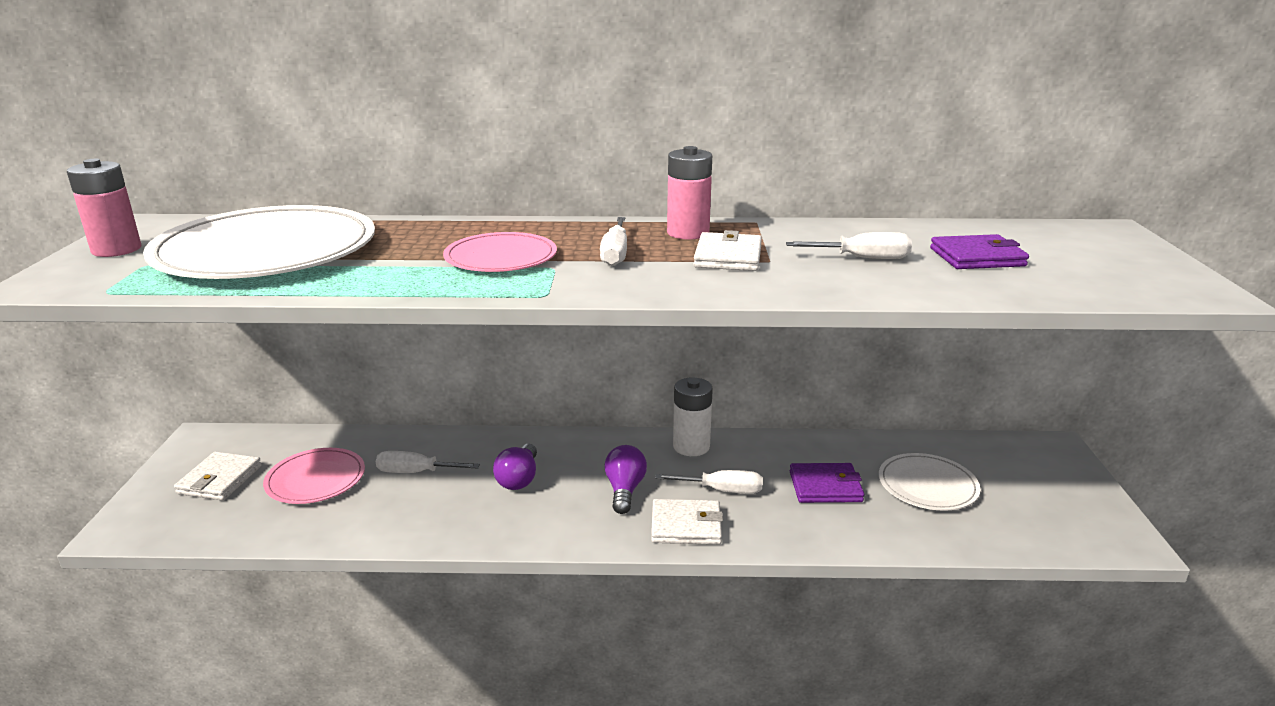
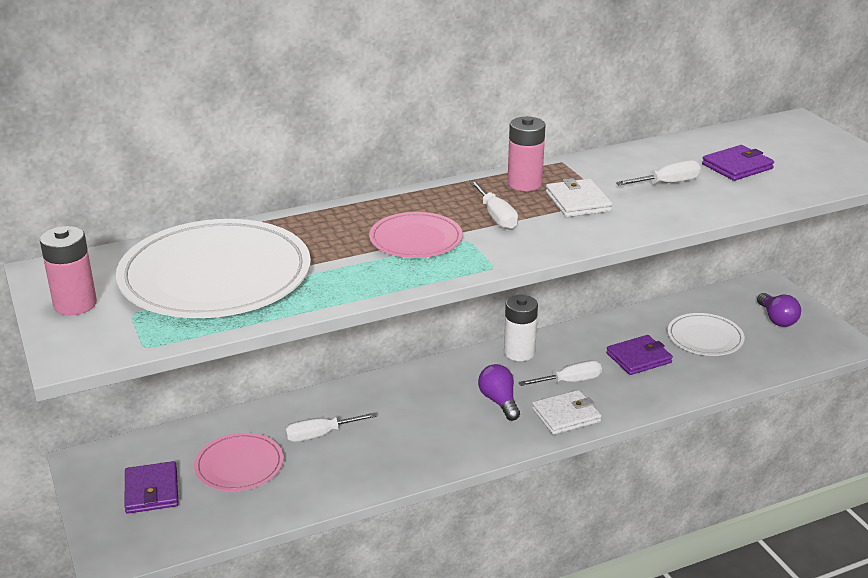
camera: 25 degrees left, 5 degrees up
(220, 480) = (152, 491): white wallet -> purple wallet
(519, 479) = (410, 416): purple light bulb -> purple light bulb (777, 319)

